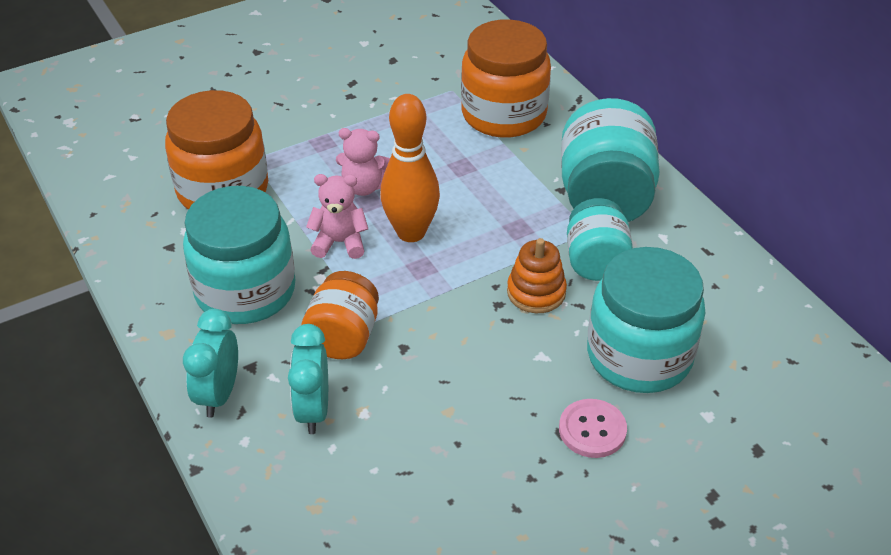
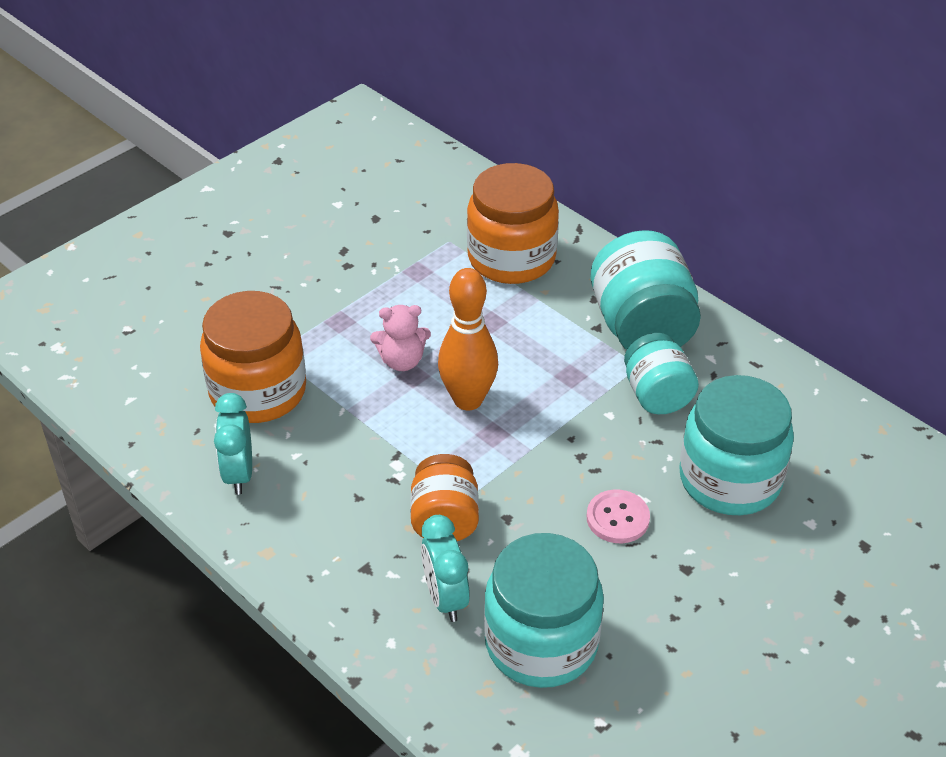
camera: 15 degrees left, 0 degrees up
(219, 394) = (346, 603): turquoise clock -> turquoise clock (239, 474)
(245, 291) = (327, 493): turquoise jar -> turquoise jar (541, 643)
(340, 242) = (401, 424): pink teddy bear -> none
(536, 292) = (612, 437): orange stacking toy -> none
(592, 430) = (713, 559): pink button -> pink button (617, 518)

